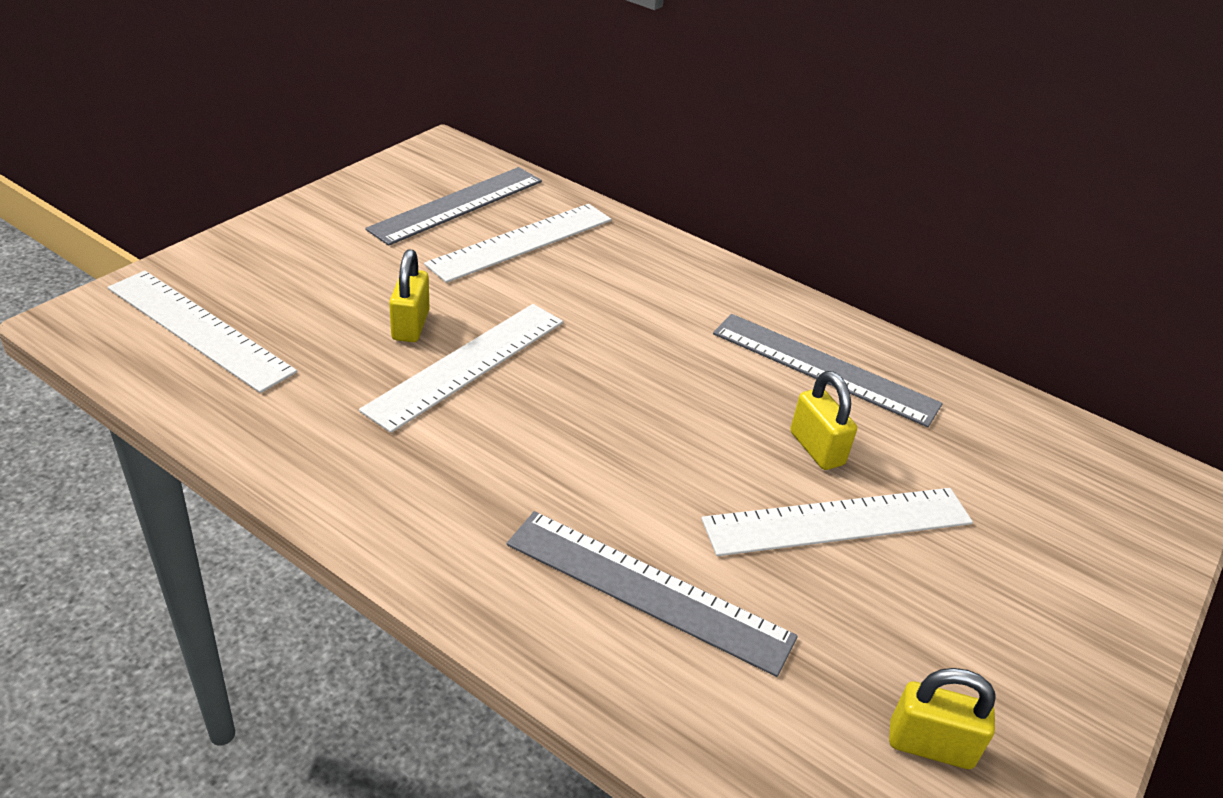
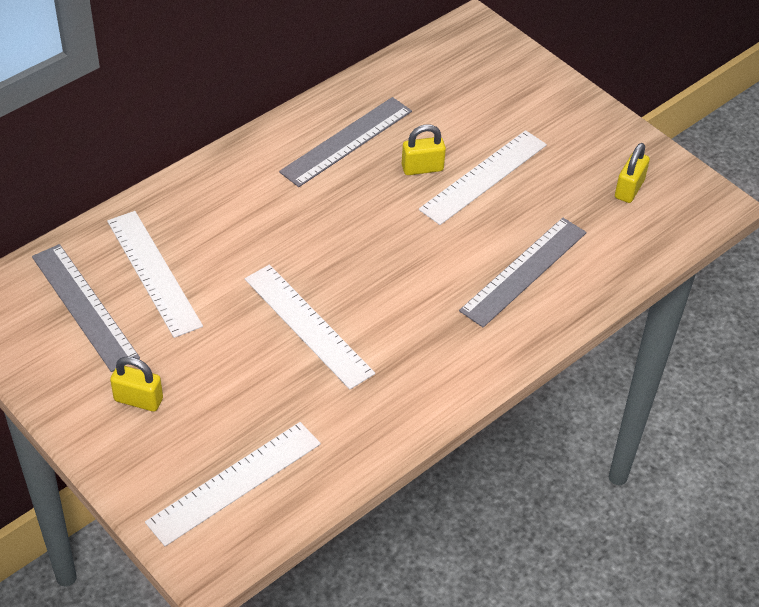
camera: 75 degrees left, 10 degrees up
(410, 325) = (255, 353): yellow padlock -> yellow padlock (138, 399)
(838, 522) = (484, 177): white ruler -> white ruler turned 45 degrees clockwise

